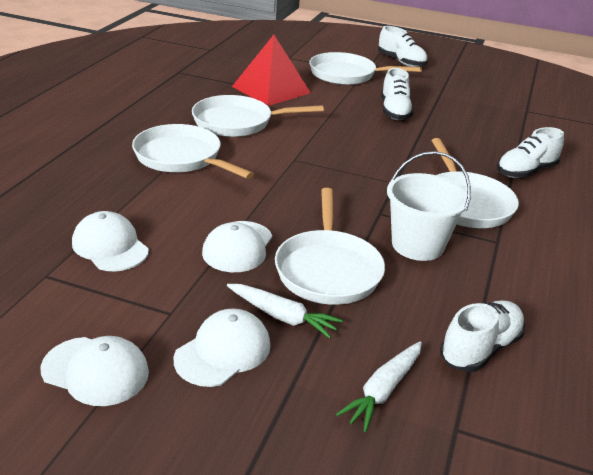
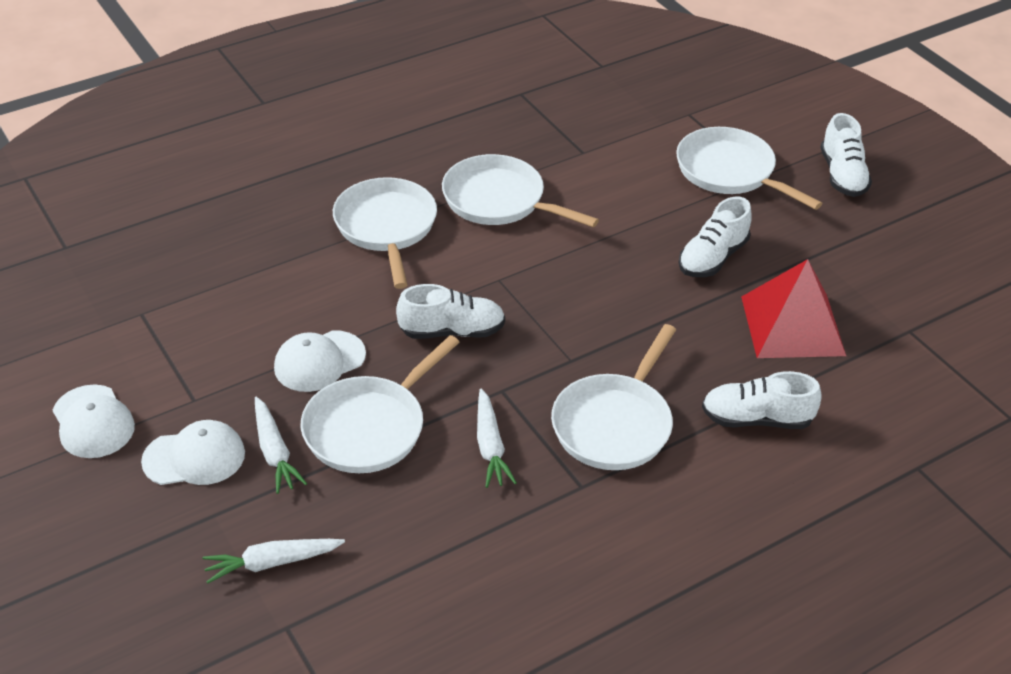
camera: 40 degrees right, 10 degrees up
(110, 246) = (216, 307): white cap -> none
(271, 89) = (598, 162): red pyramid -> red pyramid (792, 325)
(417, 245) = (490, 446): white bucket -> white carrot
(480, 348) = (401, 578): white shoe -> white shoe (452, 331)

